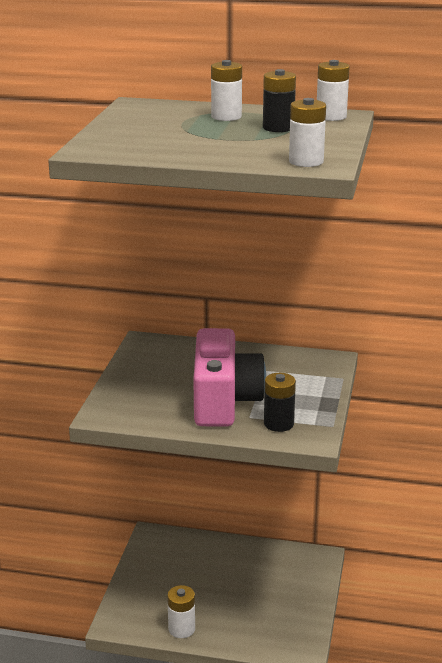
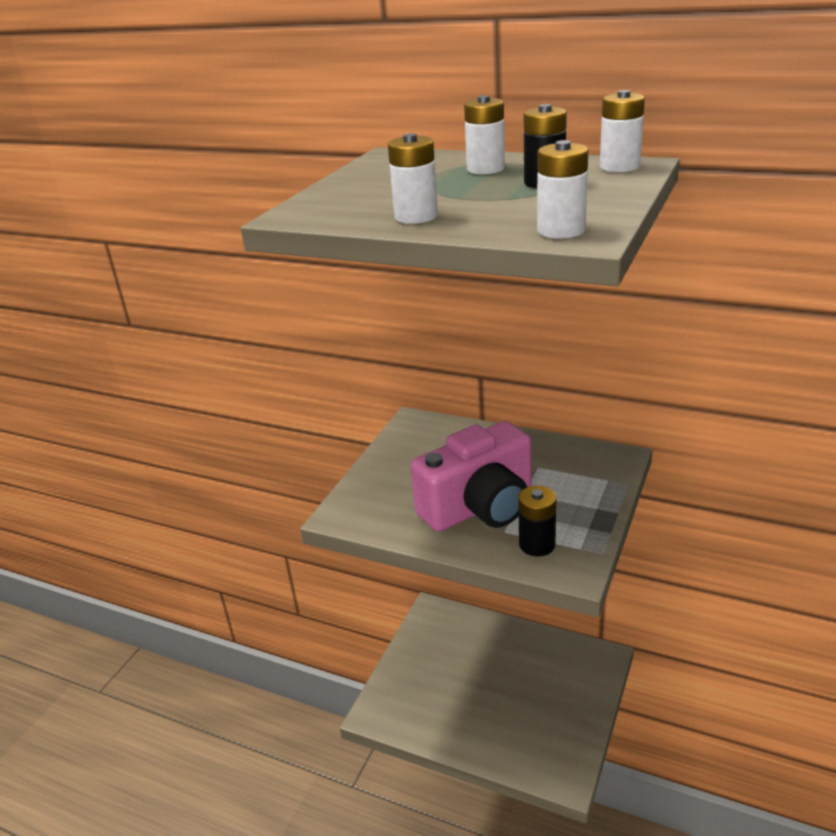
camera: 15 degrees right, 5 degrees up
(181, 629) = (440, 731): white battery -> white battery (416, 216)
(224, 401) = (480, 507): pink camera -> pink camera turned 45 degrees clockwise

